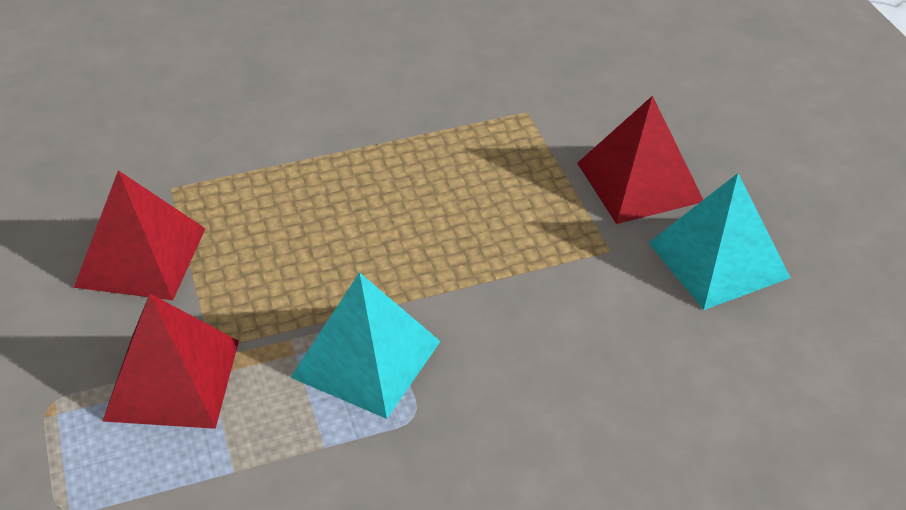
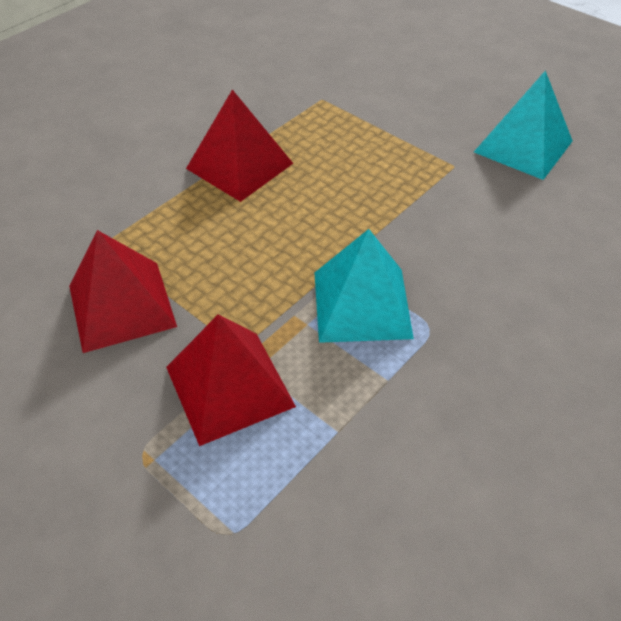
camera: 30 degrees left, 5 degrees up
(639, 181) = (433, 117): red pyramid -> red pyramid (239, 165)

